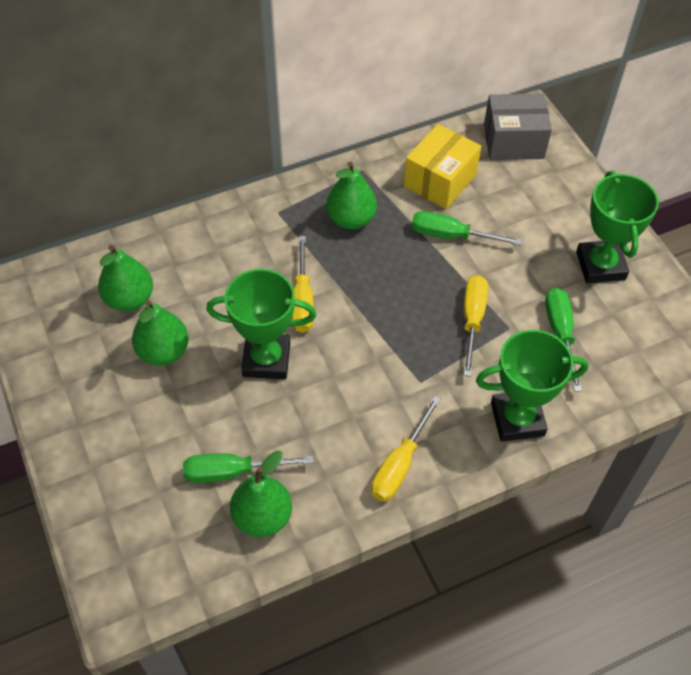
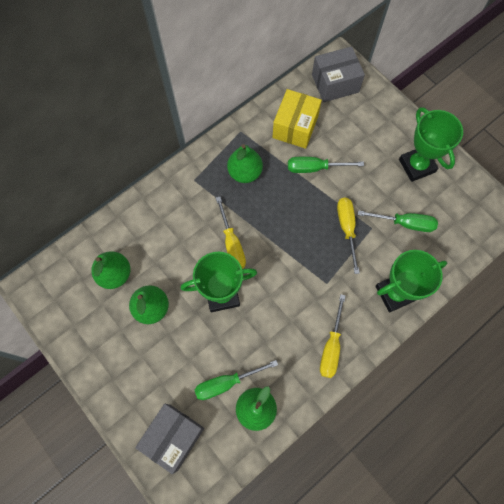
camera: 15 degrees left, 15 degrees up
(132, 521) = (173, 437): none -> grey box
(560, 333) = (405, 223): green screwdriver -> green screwdriver turned 120 degrees clockwise

